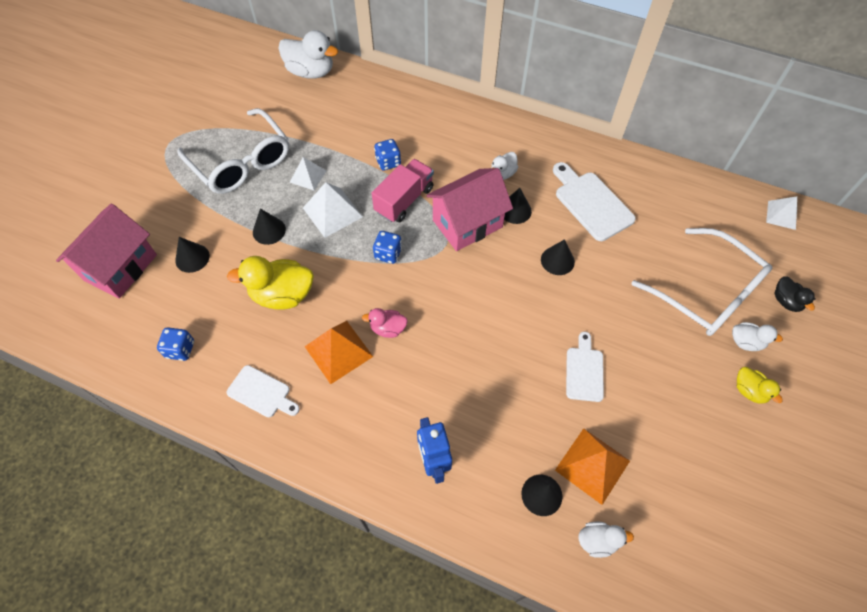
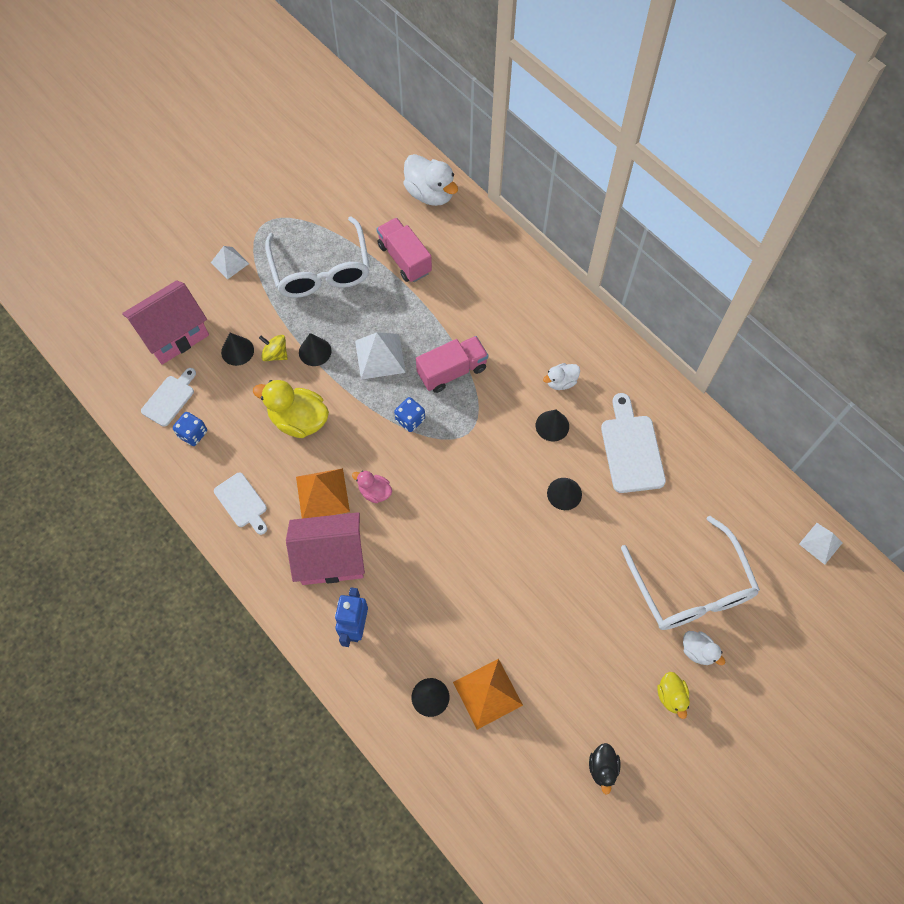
camera: 25 degrees right, 5 degrees up
(232, 247) = (275, 354): none -> yellow spinning top
(308, 176) = (375, 309): white pyramid -> white pyramid (230, 263)
(314, 128) = (404, 259): none -> pink truck
(388, 162) = (457, 325): blue dice -> none
(467, 223) = (499, 420): pink house -> pink house (331, 558)
(584, 371) = (529, 608): white cutting board -> white cutting board (170, 398)
(597, 541) = (456, 756): white duck -> none
(786, 301) = (764, 630): black duck -> black duck (602, 768)

